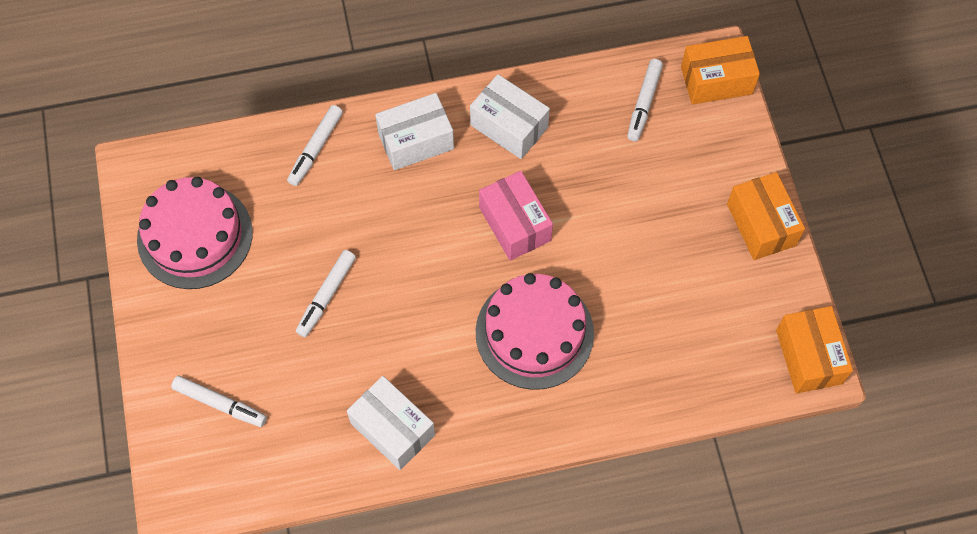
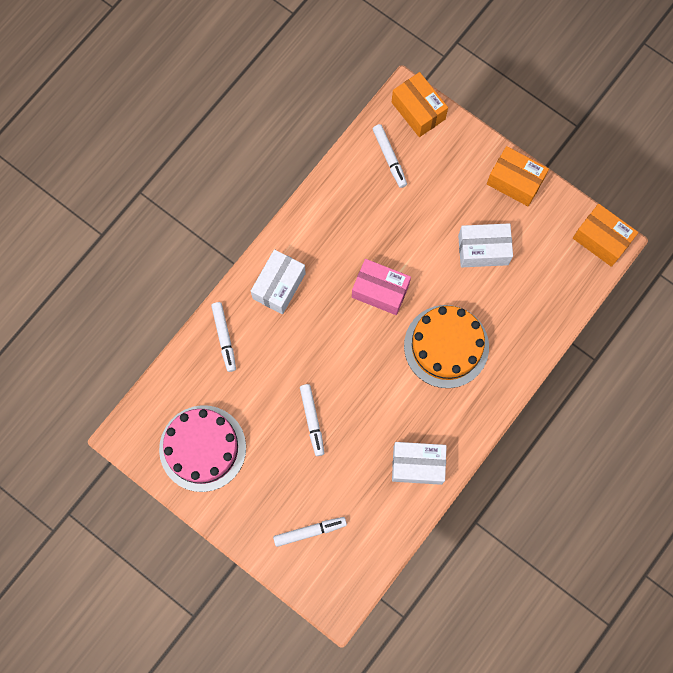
camera: 40 degrees left, 10 degrees up
(509, 126) = (325, 233): white box -> white box (483, 250)
(534, 333) = (446, 346): pink cake -> orange cake
(716, 80) = (418, 111): orange box -> orange box turned 75 degrees counterclockwise

